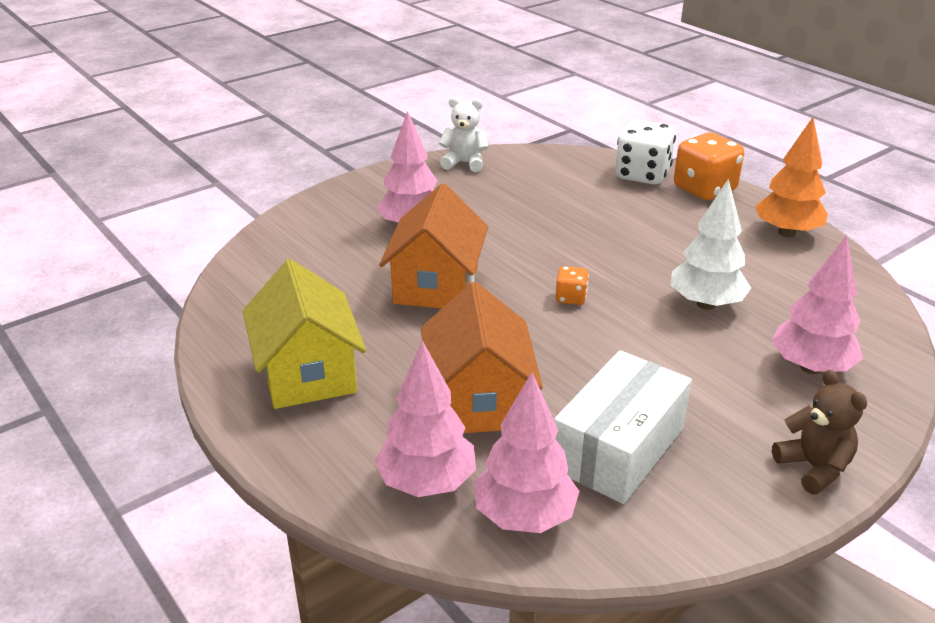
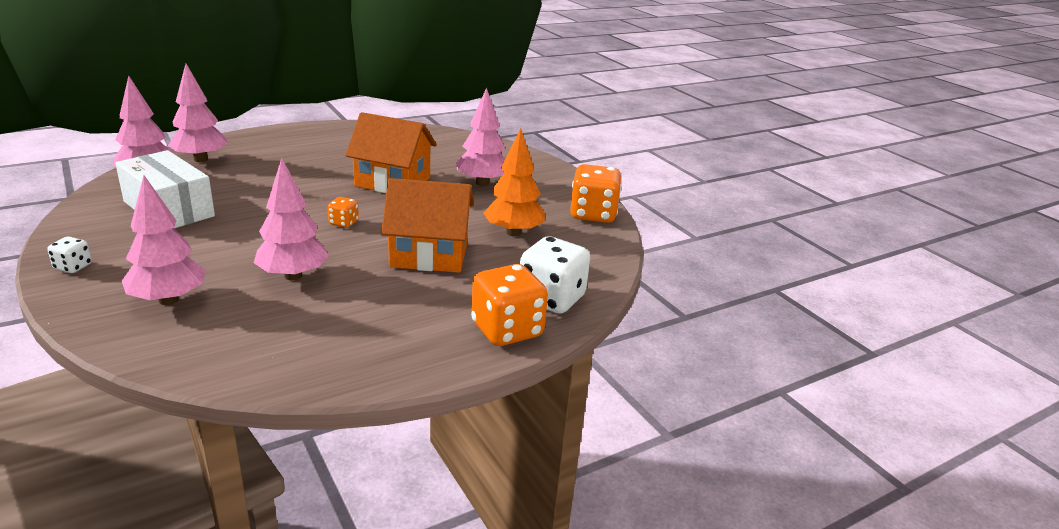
camera: 95 degrees right, 5 degrees down
(308, 373) = (322, 142): yellow house -> none
(464, 163) = (593, 214): white teddy bear -> orange dice
(479, 400) = (255, 179): orange house -> orange house (429, 254)
(706, 304) = (293, 276): white tree -> pink tree
(786, 232) = (387, 358): orange tree -> orange tree (513, 232)
(814, 468) = (73, 267): brown teddy bear -> white dice

